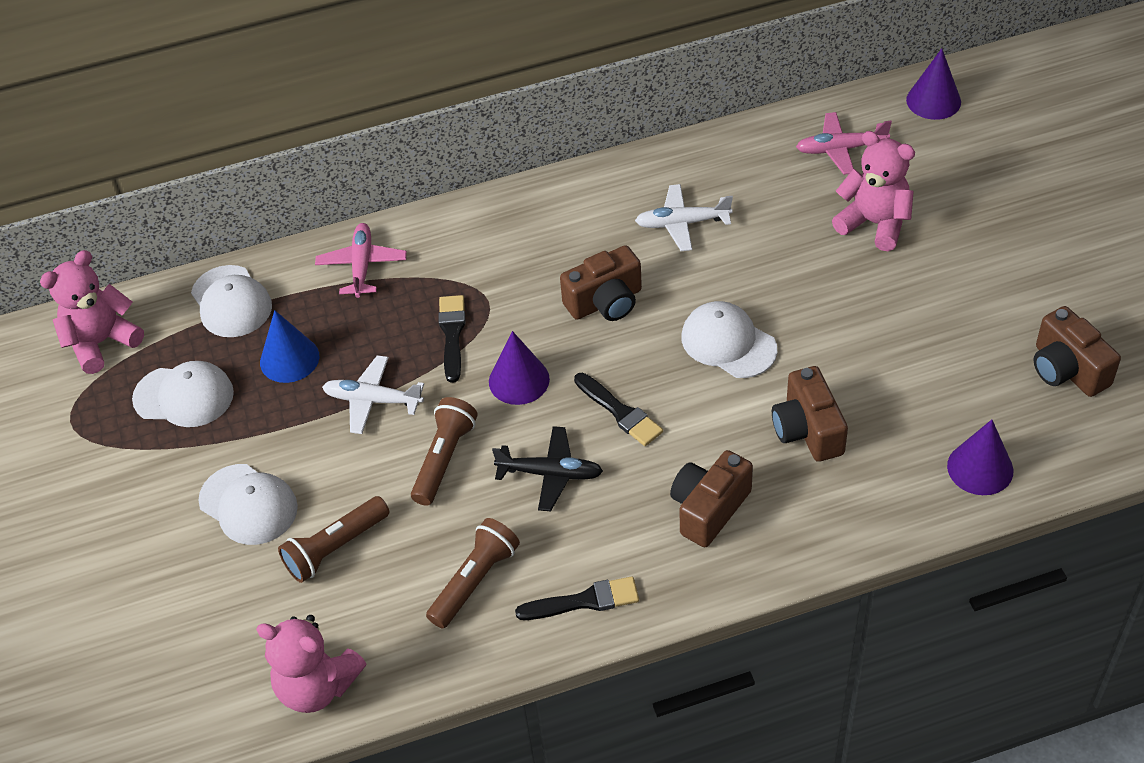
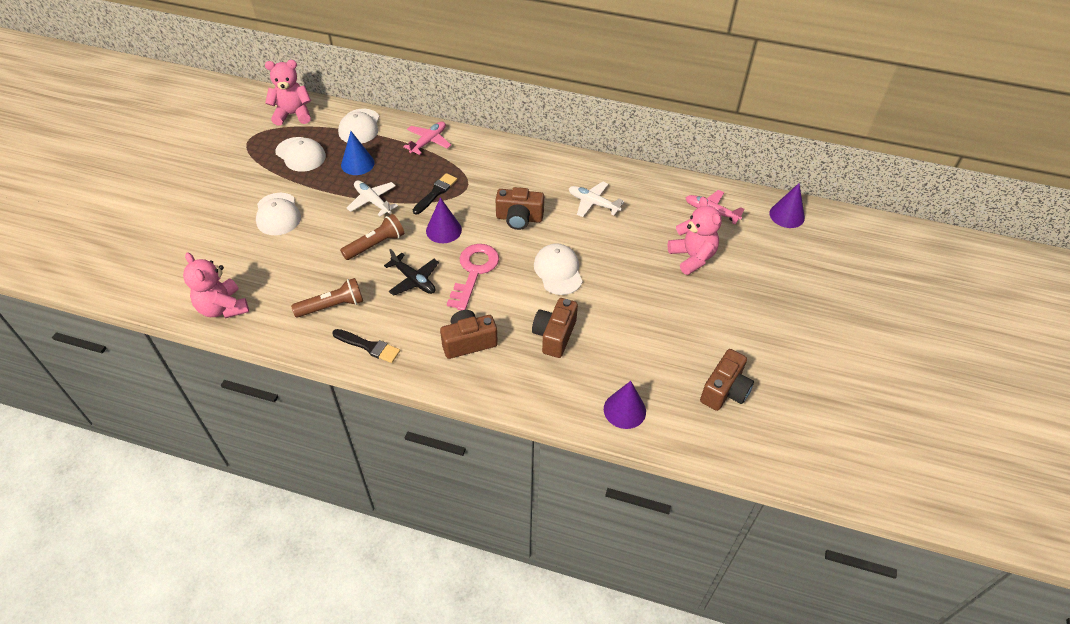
camera: 30 degrees right, 0 degrees up
(335, 548) = (292, 254): brown flashlight -> none
(620, 412) = (474, 272): black brush -> pink key
(1067, 369) = (724, 390): brown camera -> brown camera turned 150 degrees counterclockwise

